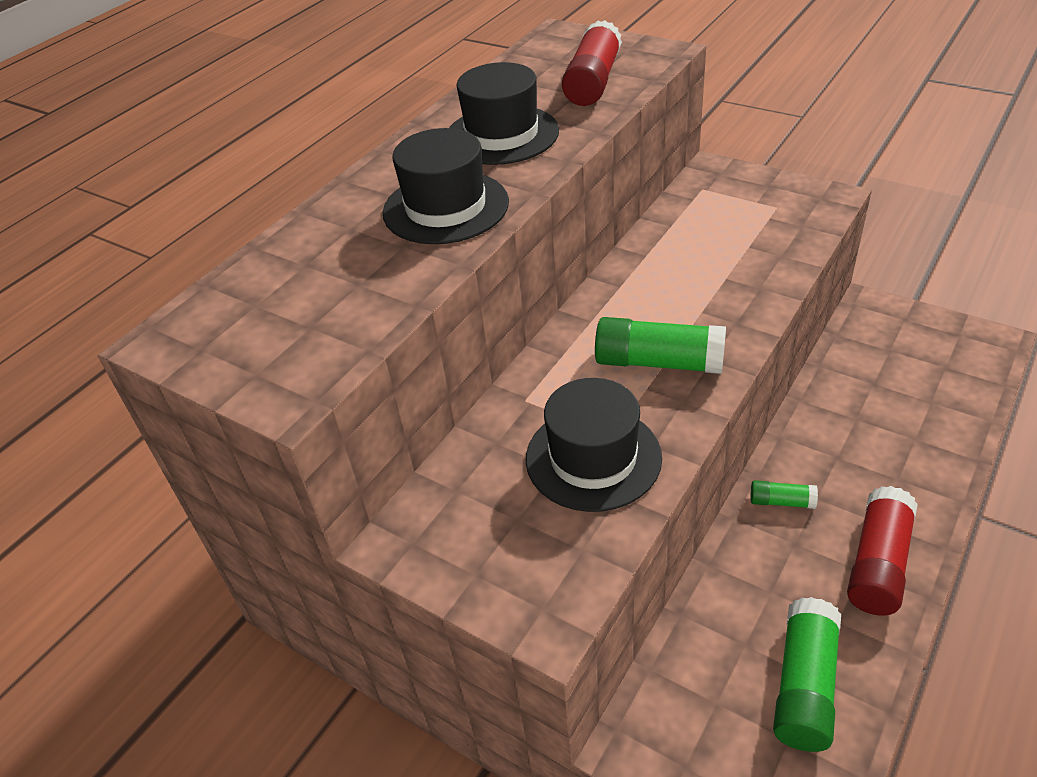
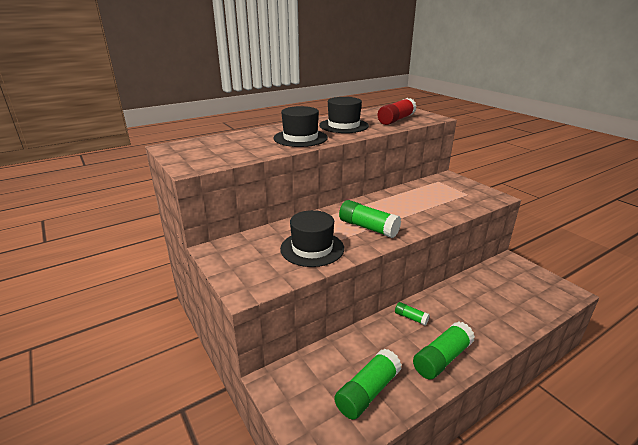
camera: 20 degrees right, 15 degrees down
(878, 563) = (442, 358): red glue stick -> green glue stick

